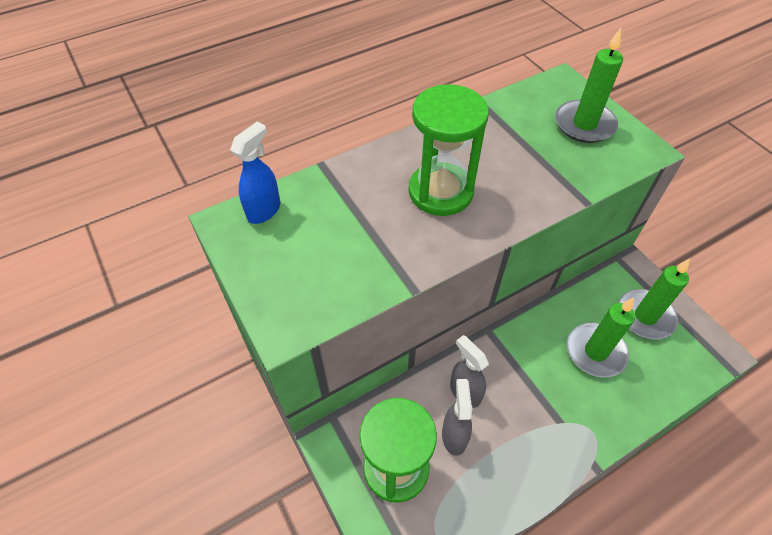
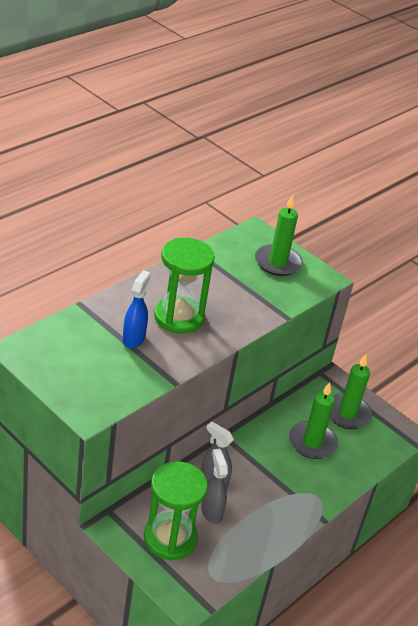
camera: 20 degrees left, 15 degrees down
(264, 210) = (45, 339): blue spray bottle -> blue spray bottle (134, 339)

